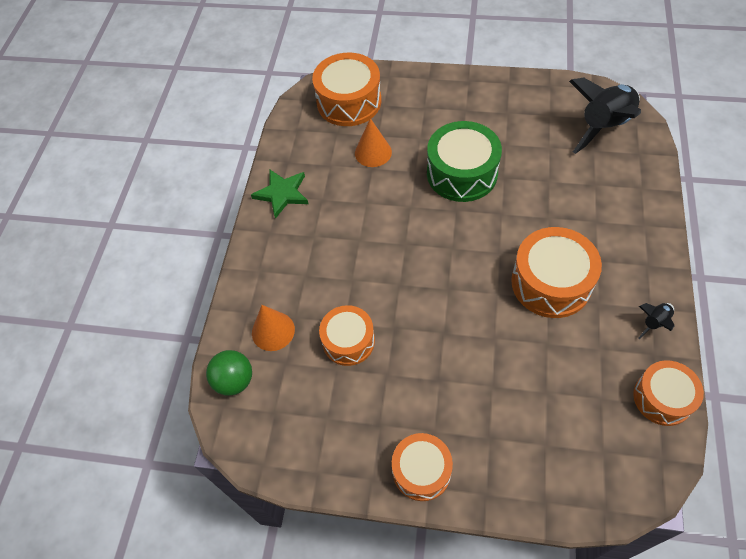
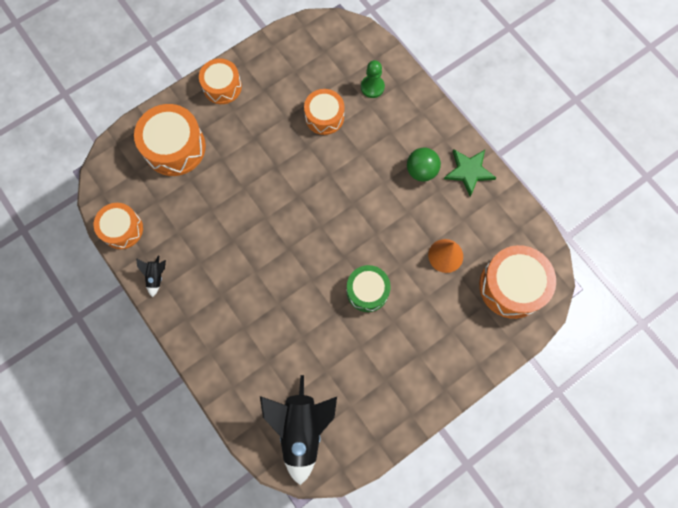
camera: 130 degrees right, 15 degrees up
(234, 381) = (362, 47): green ball -> green ball (421, 171)
(273, 331) = (372, 87): orange cone -> green pawn
(462, 173) = (367, 291): green drum -> green drum, size x0.65
(551, 282) = (238, 253): orange drum -> orange drum (174, 147)

